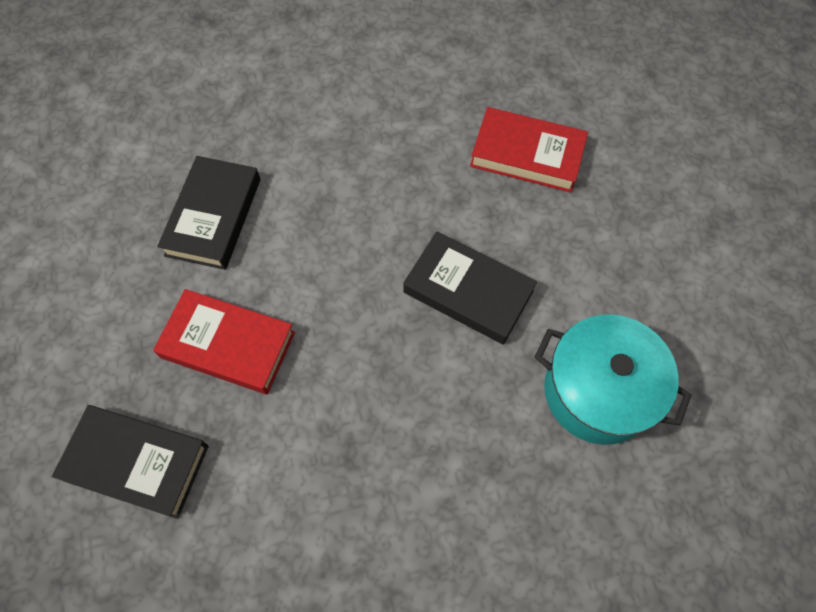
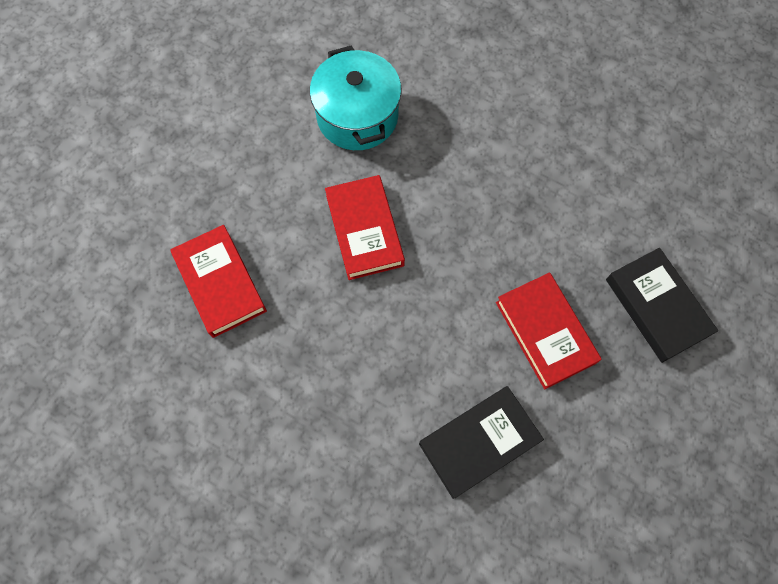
camera: 135 degrees left, 5 degrees up
(468, 291) = (364, 230): black book -> red book

